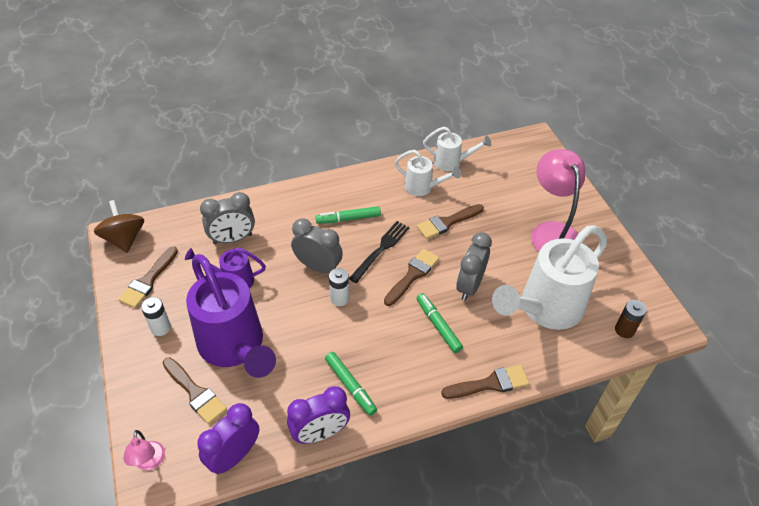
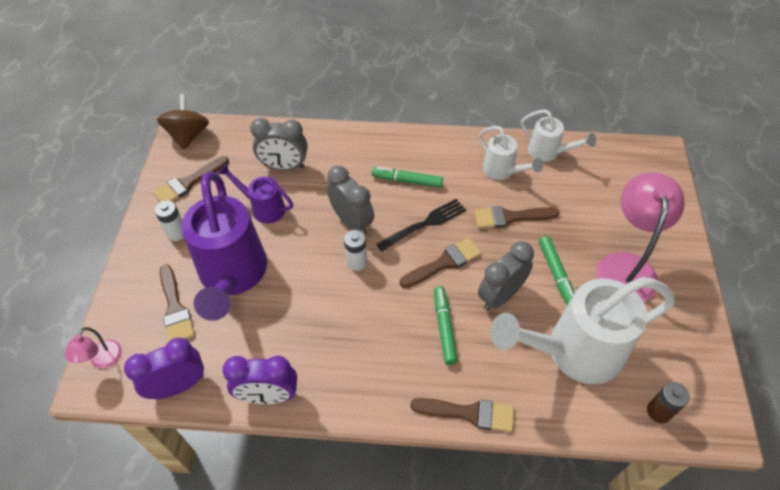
camera: 25 degrees right, 5 degrees up
(350, 386) = (322, 358): green marker -> green marker (556, 274)

